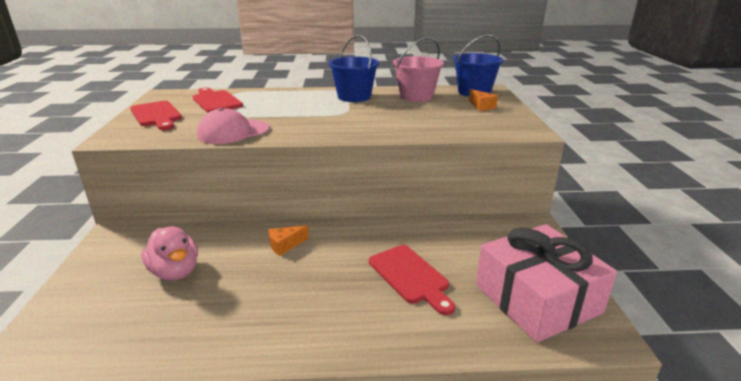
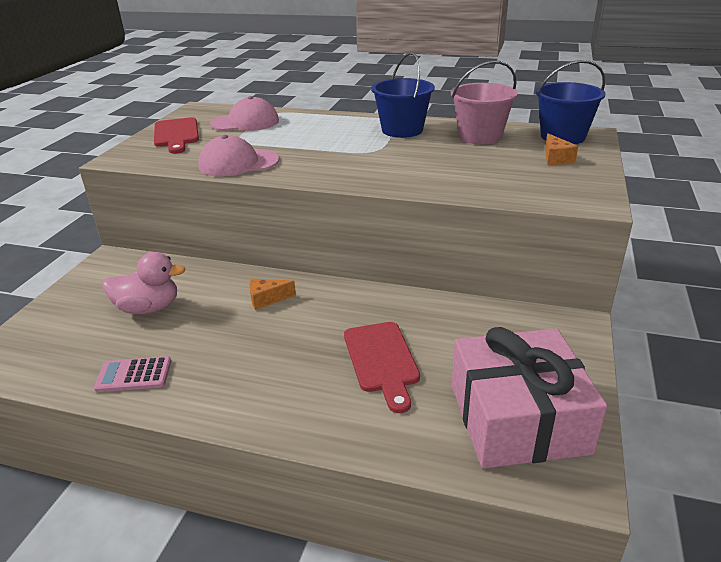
camera: 20 degrees right, 5 degrees up
(175, 272) = (149, 308): pink duck -> pink duck turned 75 degrees counterclockwise
(192, 335) = (134, 375): none -> pink calculator
(216, 101) = (245, 122): red cutting board -> pink cap

